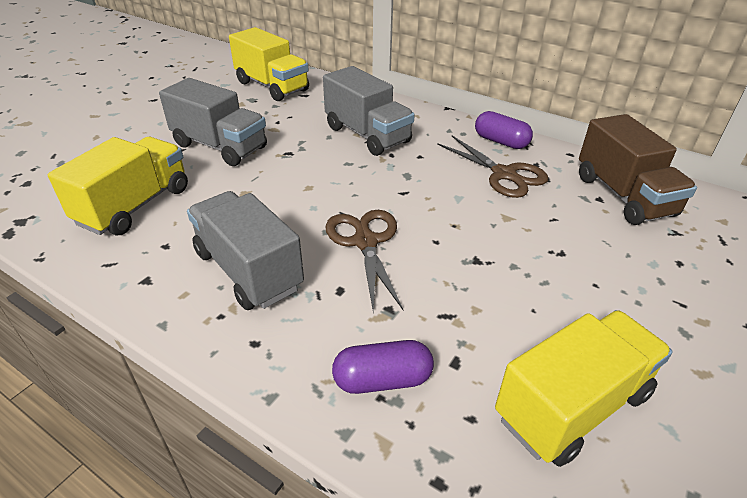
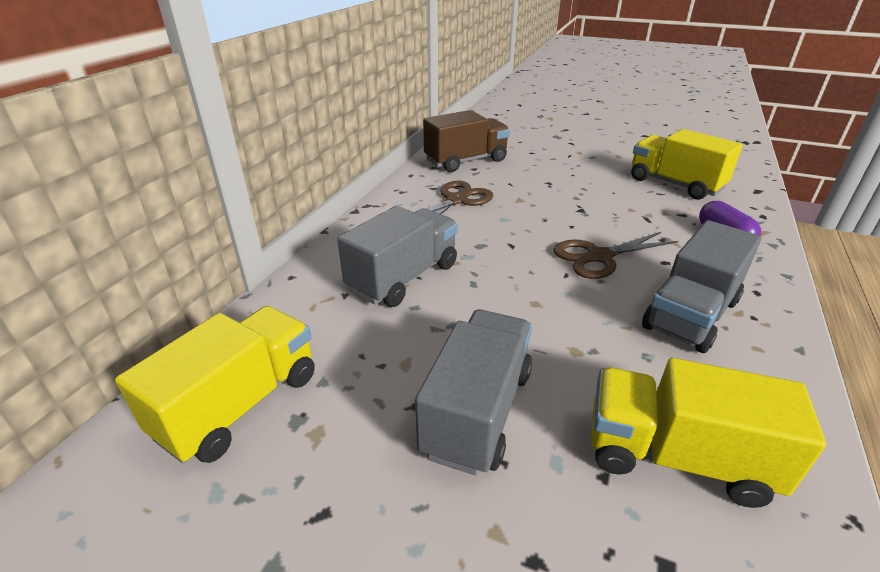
camera: 100 degrees left, 5 degrees down
(501, 142) = (398, 202): purple capsule -> none

